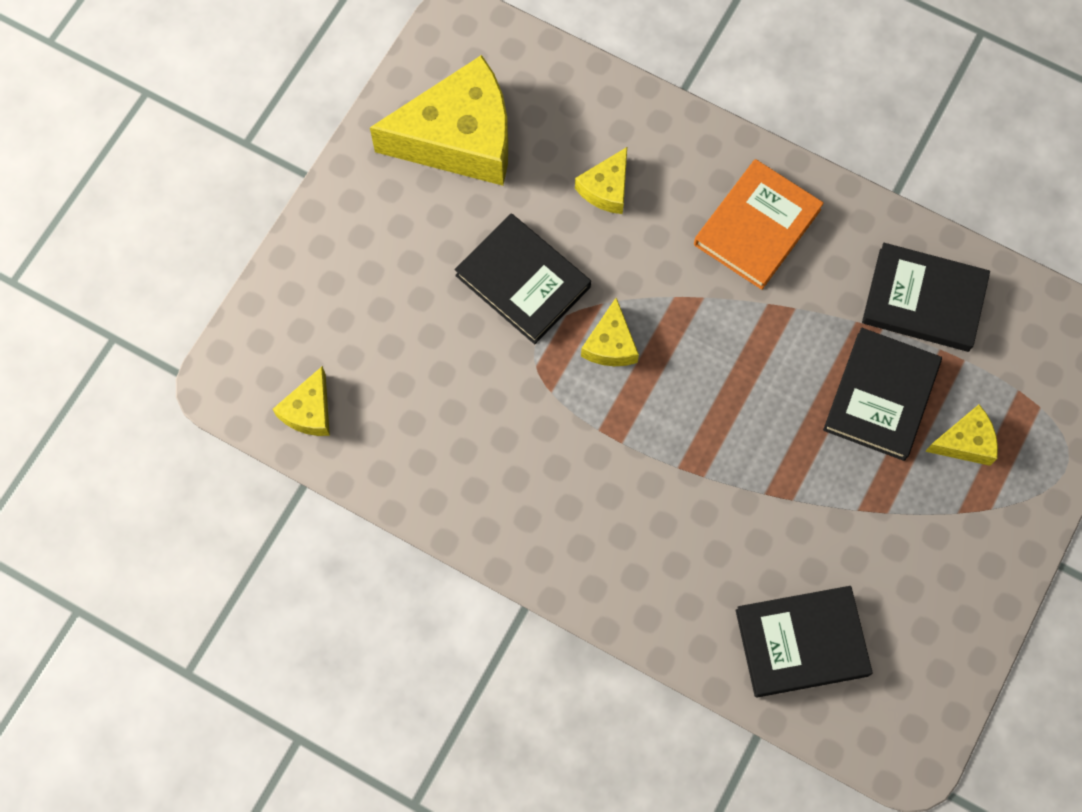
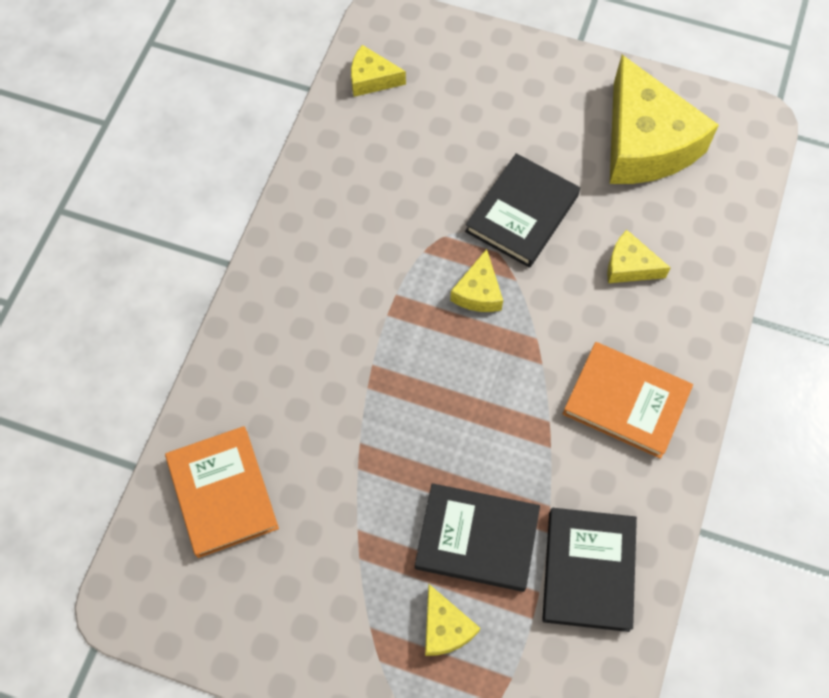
camera: 80 degrees right, 5 degrees down
(610, 344) = (478, 292): yellow cheese -> yellow cheese turned 75 degrees counterclockwise
(801, 643) = (222, 493): black book -> orange book

